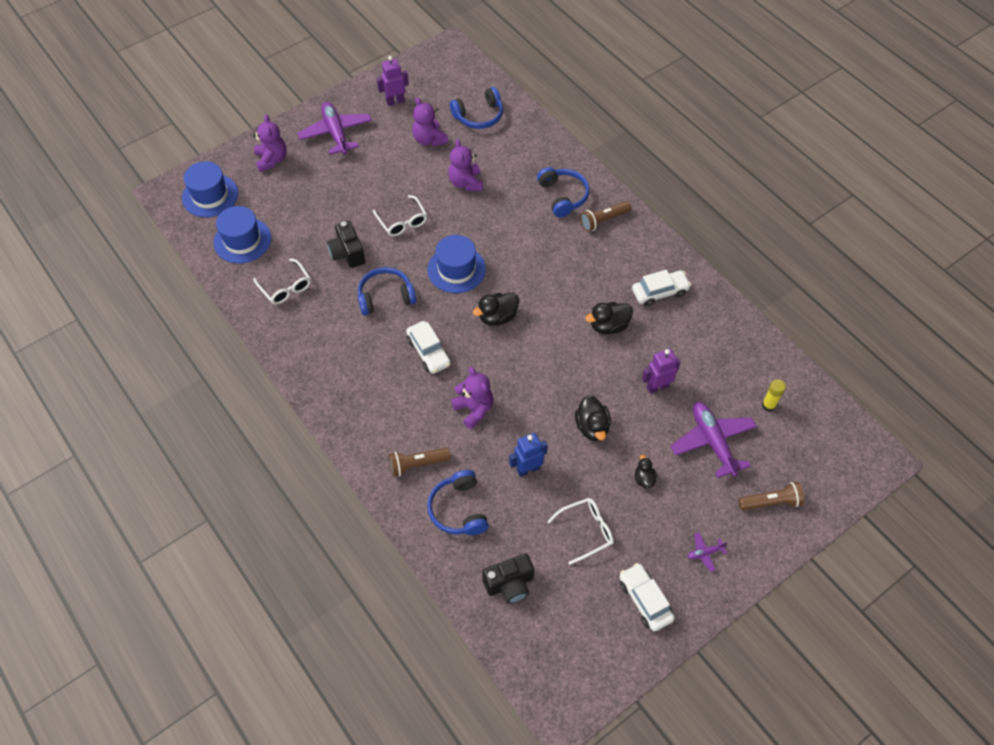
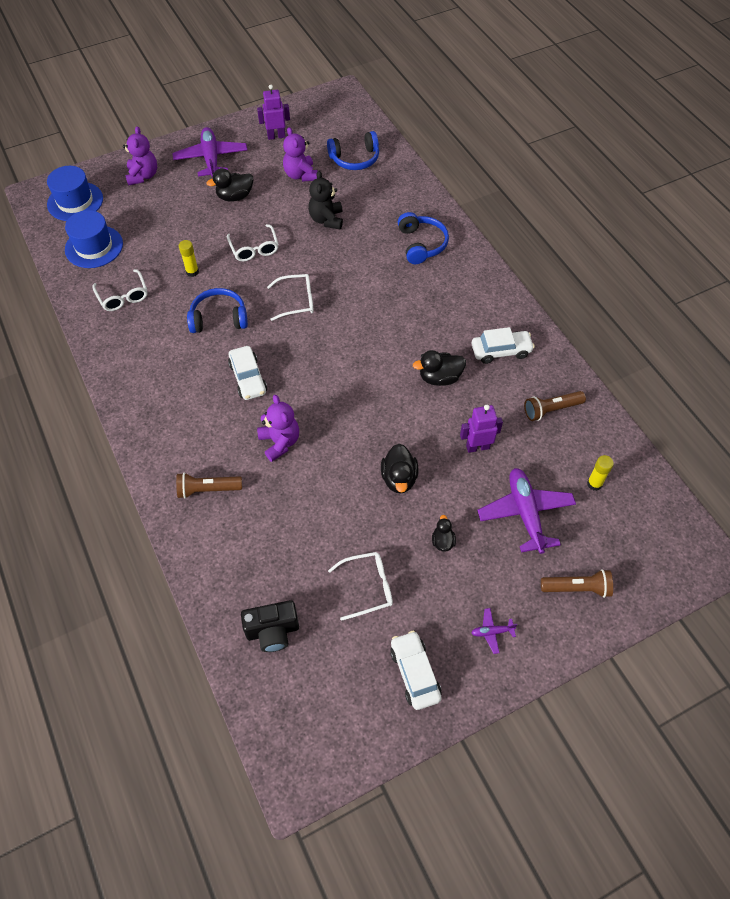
camera: 10 degrees right, 0 degrees up
(347, 253) = (192, 272): black camera -> yellow glue stick
(456, 269) = (296, 301): blue hat -> white glasses
(458, 509) = (238, 543): blue headphones -> none
(466, 183) = (326, 220): purple teddy bear -> black teddy bear
(497, 317) = (326, 353): black duck -> black duck (235, 197)
(528, 469) = (321, 512): blue robot -> none
(603, 220) = (457, 273): brown flashlight -> brown flashlight (551, 409)

